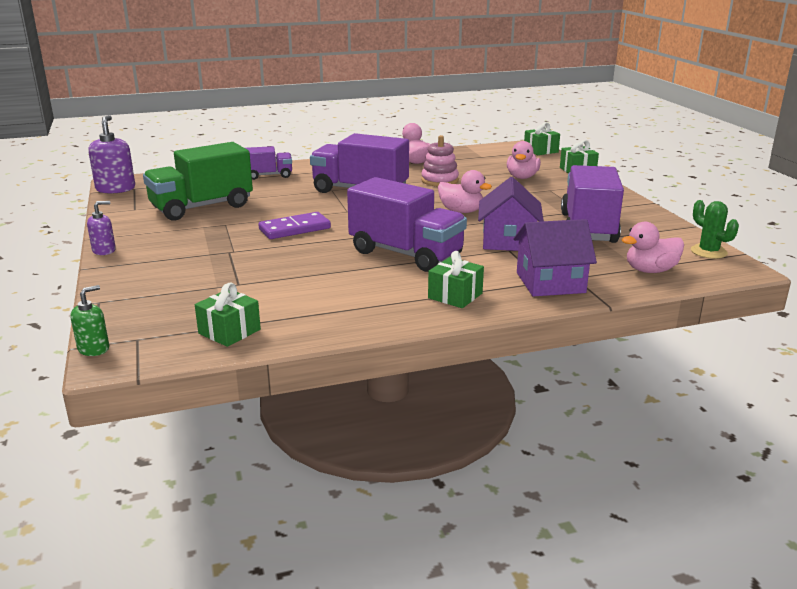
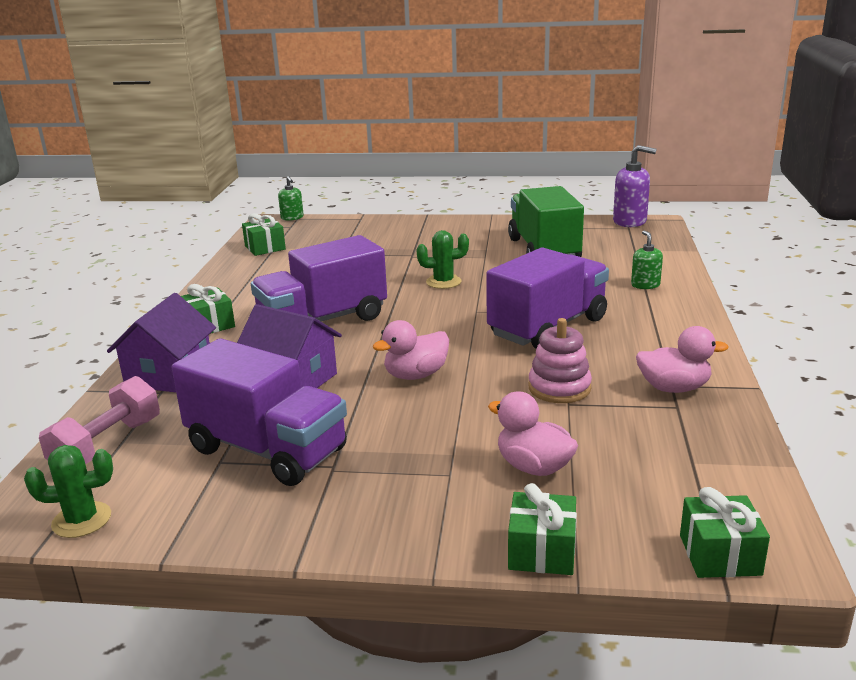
camera: 115 degrees right, 0 degrees up
(104, 250) = (458, 219): purple soap dispenser -> none
(268, 175) = (645, 285): purple truck -> green soap dispenser
(294, 229) = (443, 282): purple domino -> green cactus
(650, 270) = (107, 445): pink duck -> pink dumbbell

